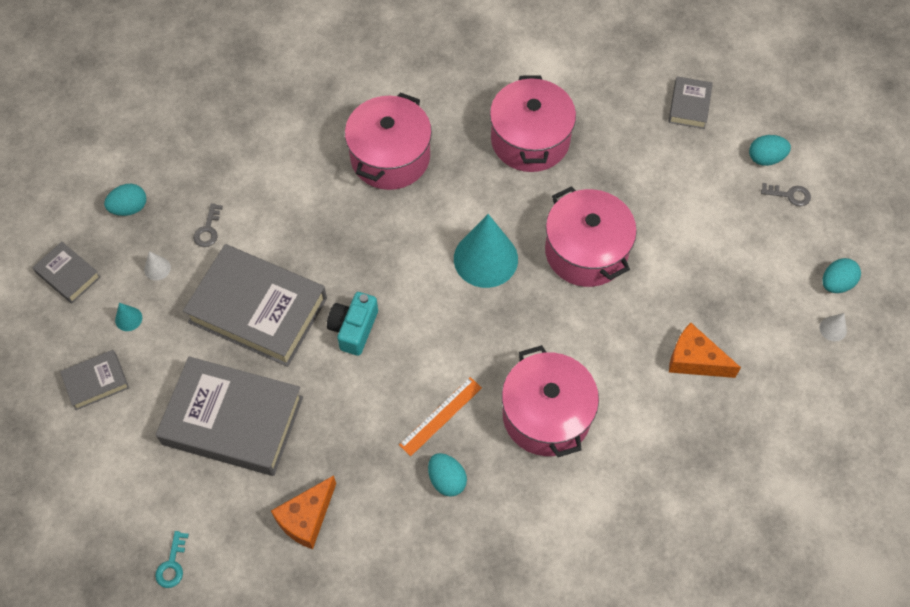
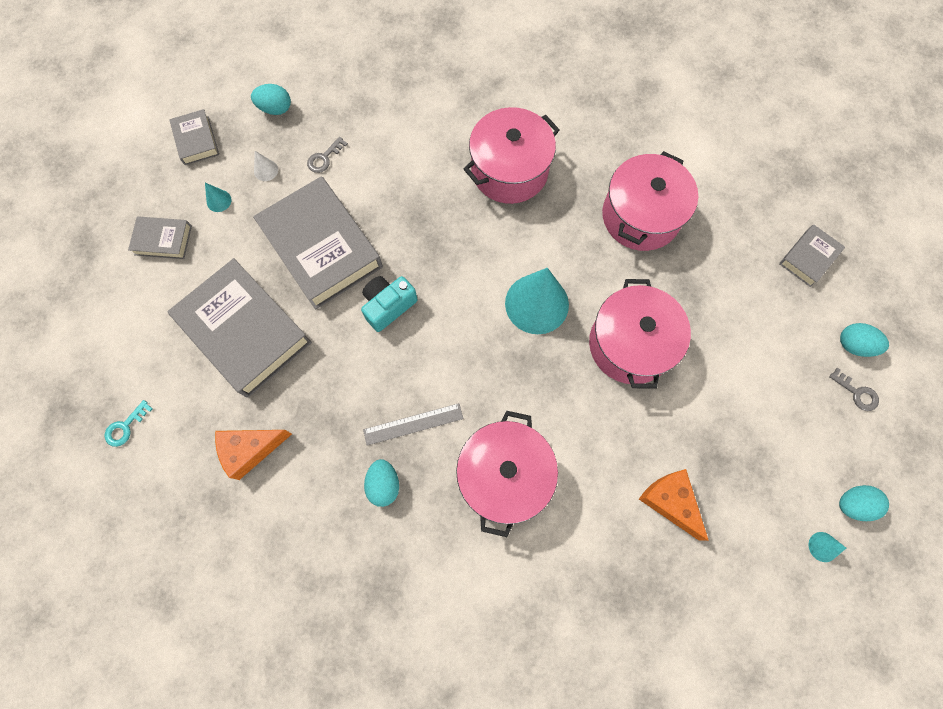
camera: 30 degrees right, 10 degrees up
(440, 416) = (413, 424): orange ruler -> grey ruler
(833, 329) = (823, 547): white cone -> turquoise cone

